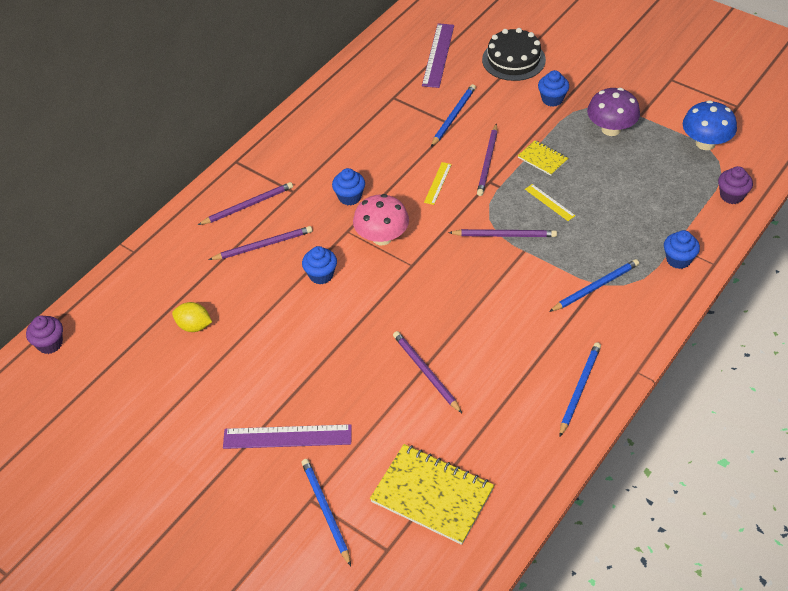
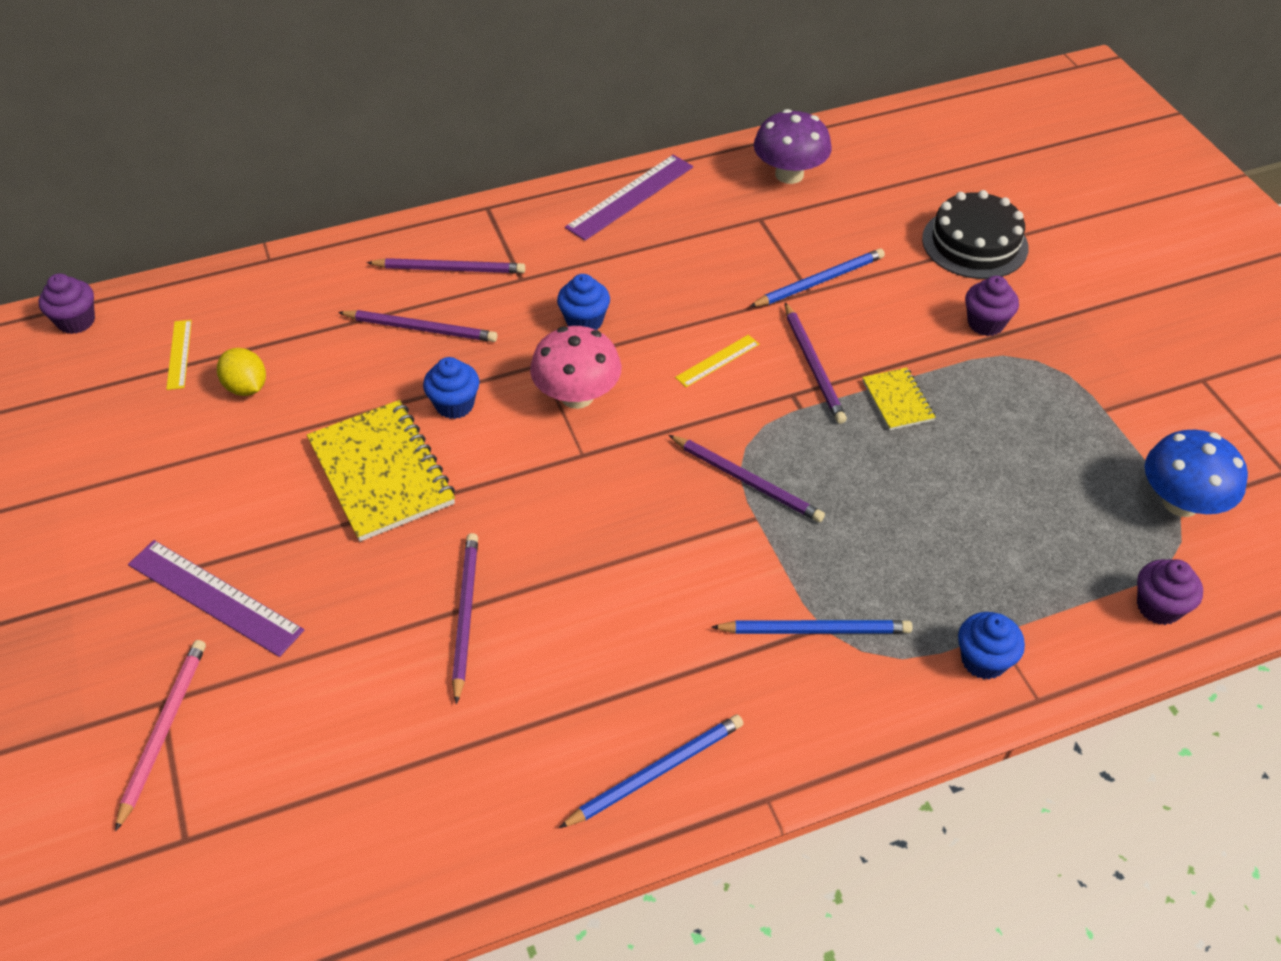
camera: 30 degrees right, 0 degrees up
(325, 511) = (164, 730): blue pencil -> pink pencil
(432, 495) = (312, 799): yellow notebook -> yellow notebook (382, 473)
(438, 55) = (871, 190): purple ruler -> purple ruler (630, 197)
(487, 162) = (813, 366): purple pencil -> purple pencil turned 60 degrees counterclockwise
(549, 202) = (854, 468): yellow ruler -> yellow ruler (179, 354)
(552, 99) = (985, 323): blue cupcake -> purple cupcake
(611, 129) = (1040, 408): purple mushroom -> purple mushroom (789, 174)

